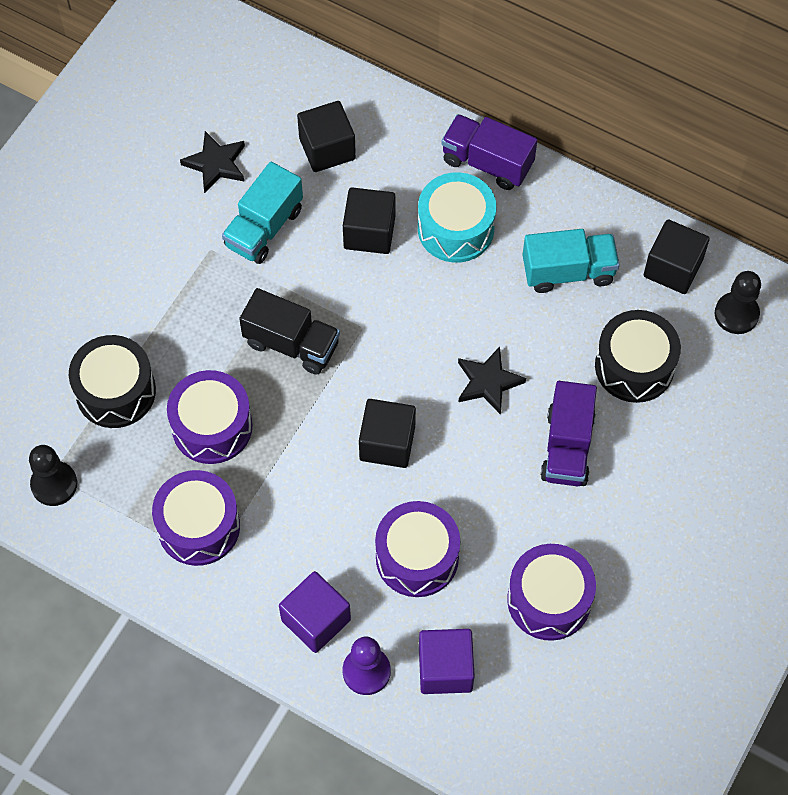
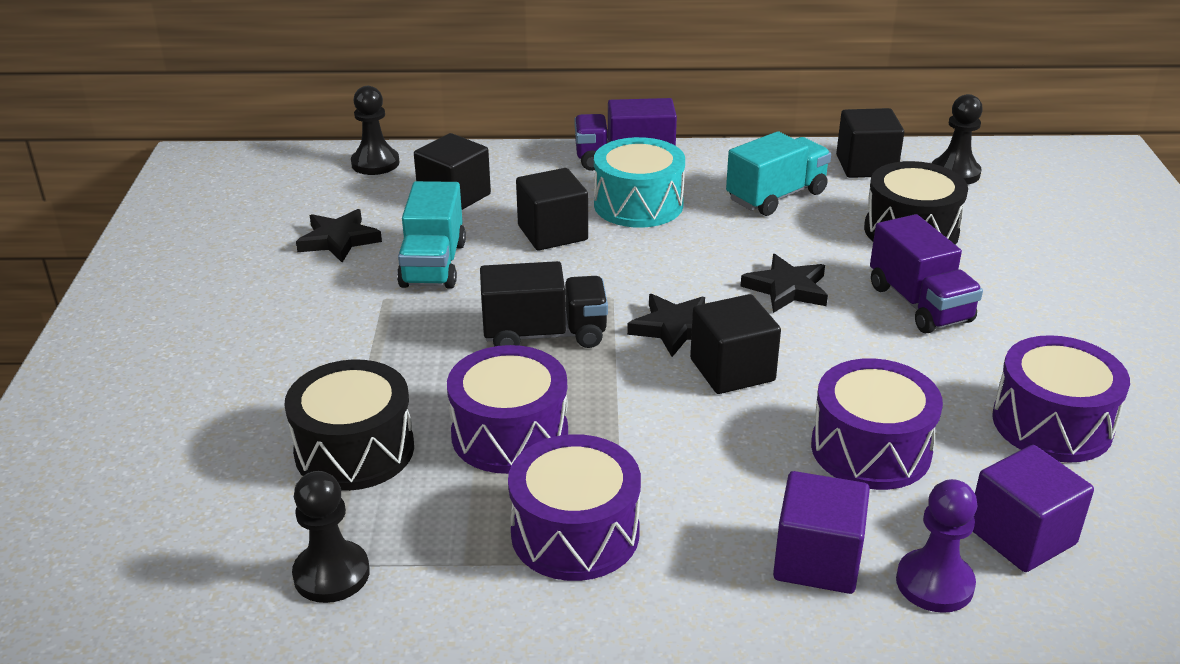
camera: 30 degrees left, 30 degrees down
(294, 73) = (375, 163): none -> black pawn
(380, 382) = (674, 328): none -> black star

